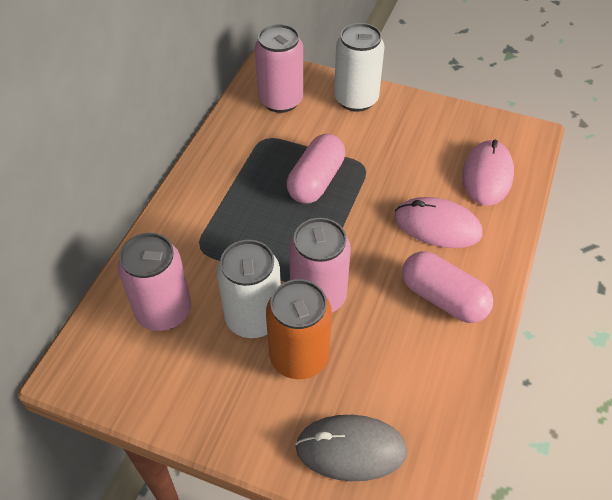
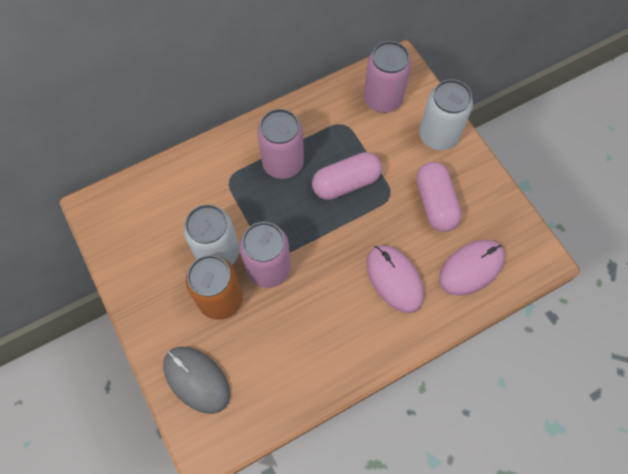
camera: 40 degrees right, 15 degrees up
(164, 311) = (172, 207): pink can -> pink can (283, 163)
(443, 298) = (345, 333): pink capsule -> pink capsule (435, 203)

